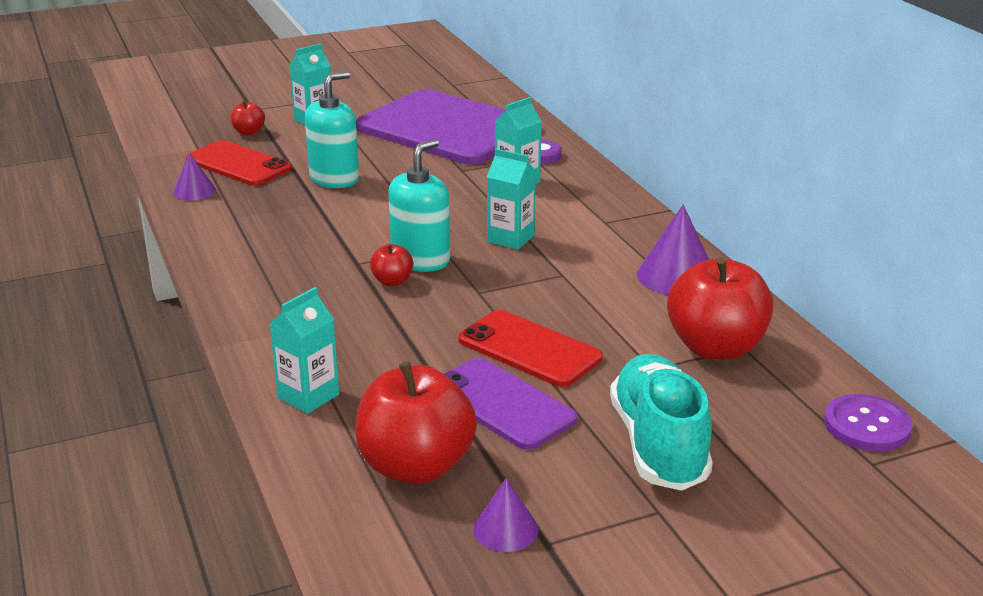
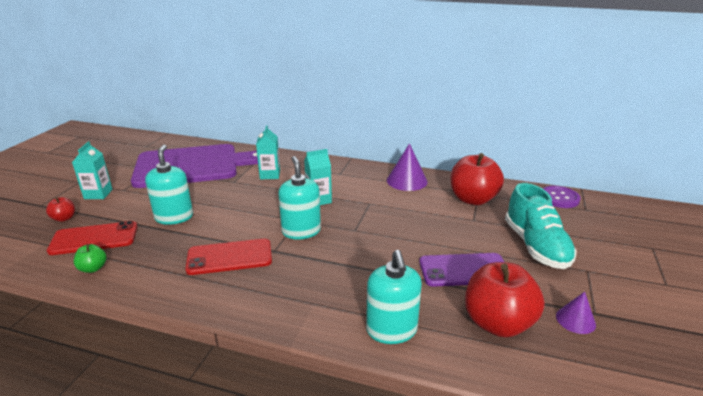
camera: 50 degrees left, 0 degrees up
(194, 191) = (93, 268): purple cone -> green apple
(308, 396) = (391, 330): turquoise carton -> turquoise soap dispenser
(392, 281) = (309, 248): red apple -> none
(529, 349) = (424, 240): red phone -> red phone (229, 257)
(659, 445) = (535, 246): turquoise shoe -> turquoise shoe turned 135 degrees counterclockwise

